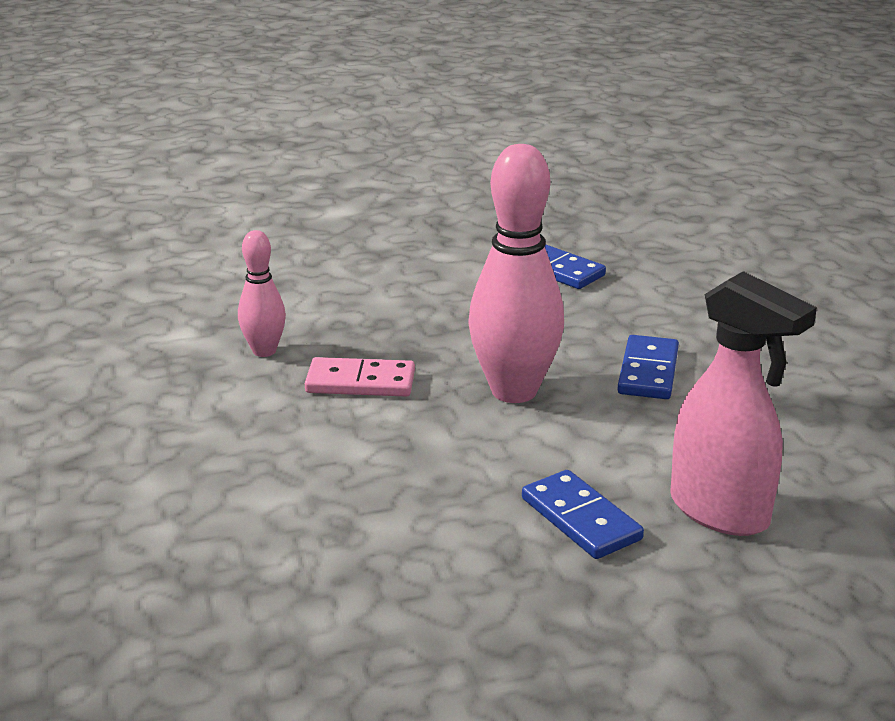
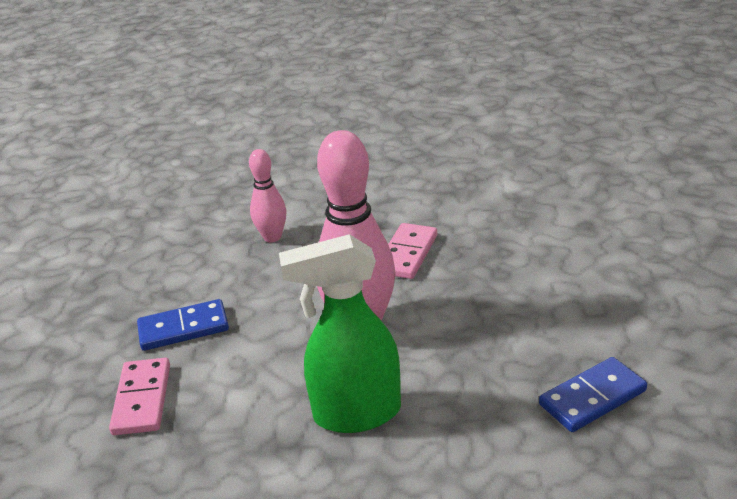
camera: 110 degrees right, 5 degrees up
(264, 351) = (470, 216): pink bowling pin -> pink bowling pin (272, 237)
(648, 372) = (356, 414): blue domino -> green spray bottle
(720, 512) = (142, 399): pink spray bottle -> pink domino

